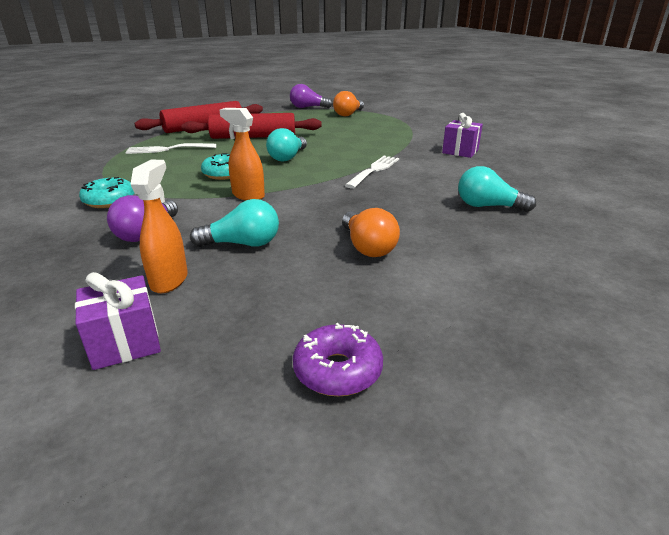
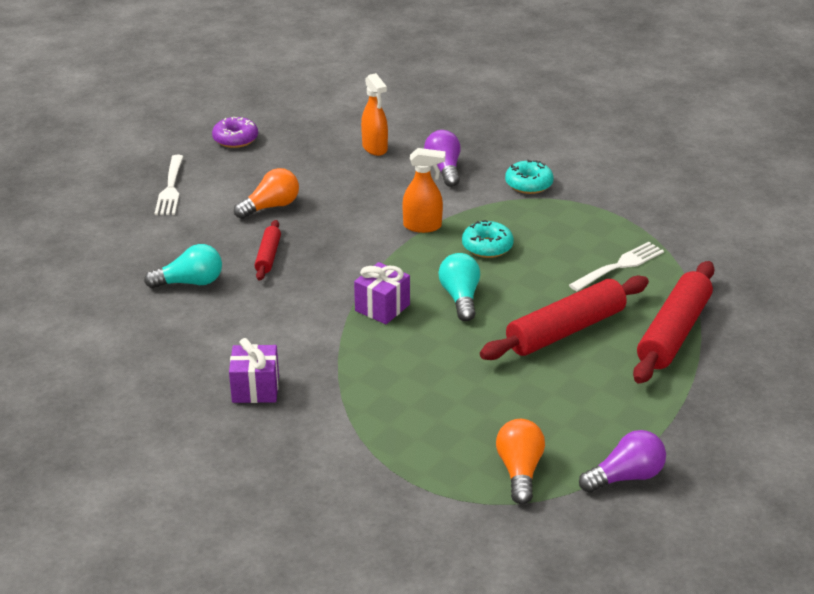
camera: 150 degrees right, 5 degrees up
(125, 343) = (349, 119): purple gift -> purple gift (382, 308)
(242, 244) = (363, 182): turquoise light bulb -> none
(367, 247) = (271, 207): orange light bulb -> orange light bulb turned 105 degrees clockwise
(374, 170) = (337, 305): white fork -> white fork (170, 188)
(404, 207) = (268, 256): none -> red rolling pin

